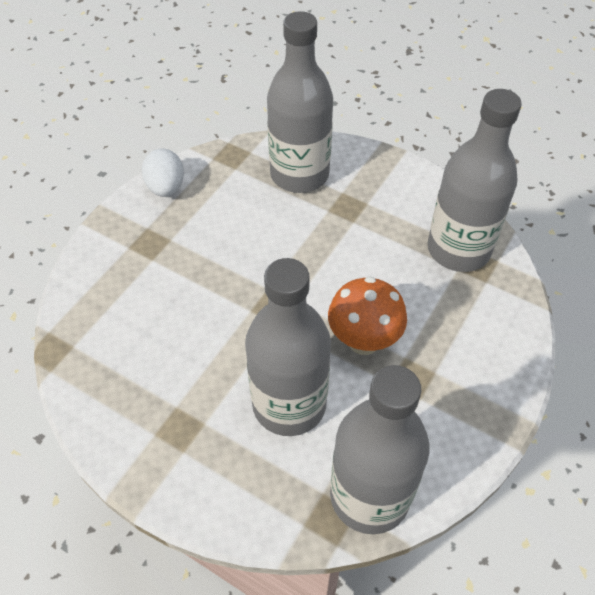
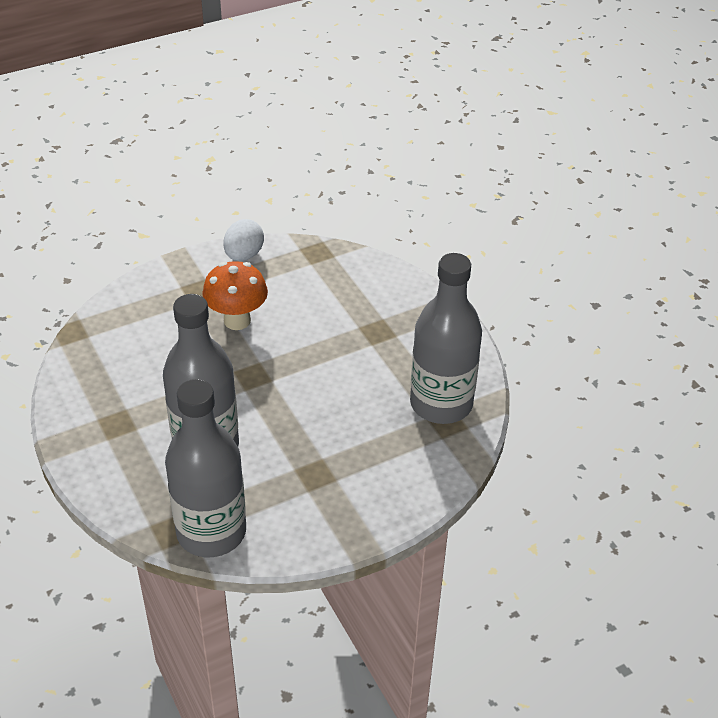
camera: 30 degrees right, 10 degrees down
(299, 174) = (359, 290): grey bottle -> none
(363, 341) = (300, 432): orange mushroom -> orange mushroom (237, 320)

